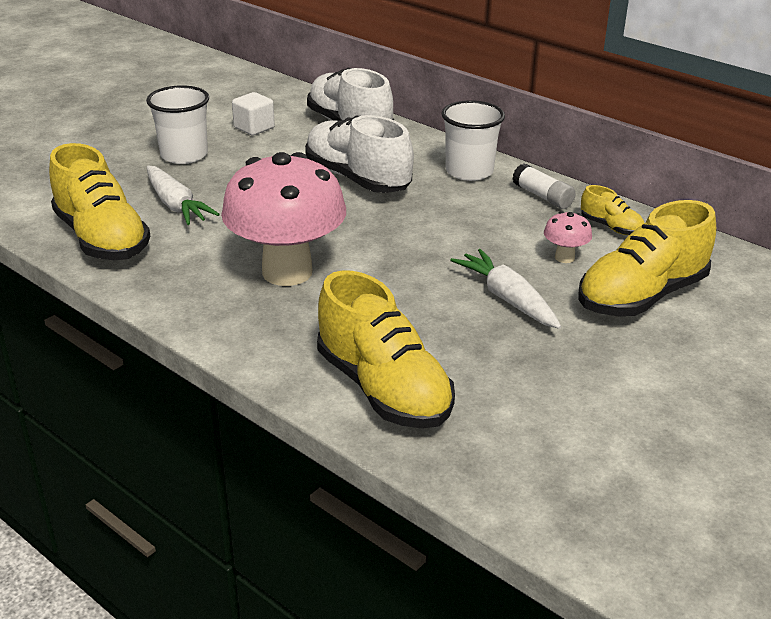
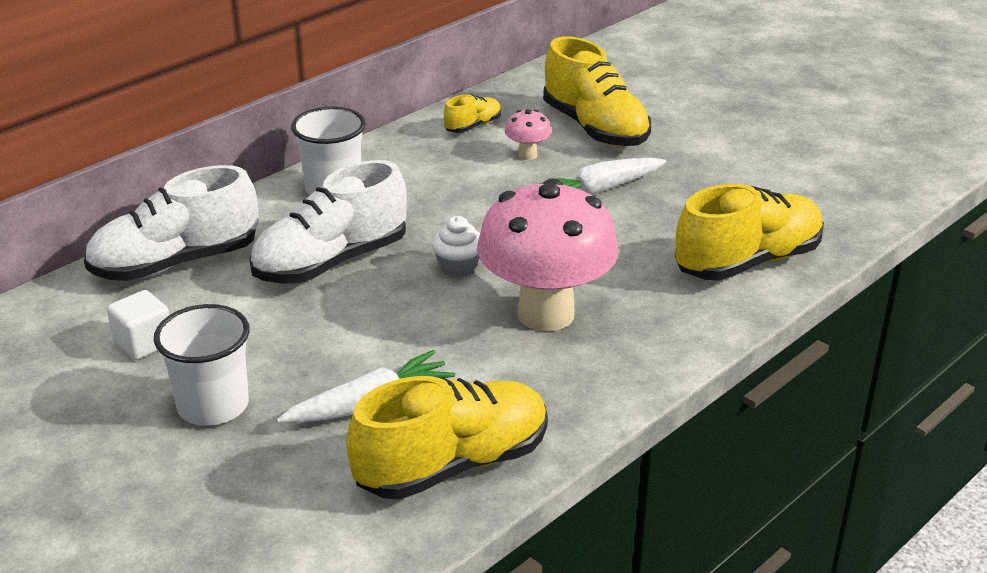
camera: 85 degrees left, 0 degrees up
(355, 230) = (458, 268): none -> white cupcake
(542, 196) = (403, 153): white glue stick -> none

